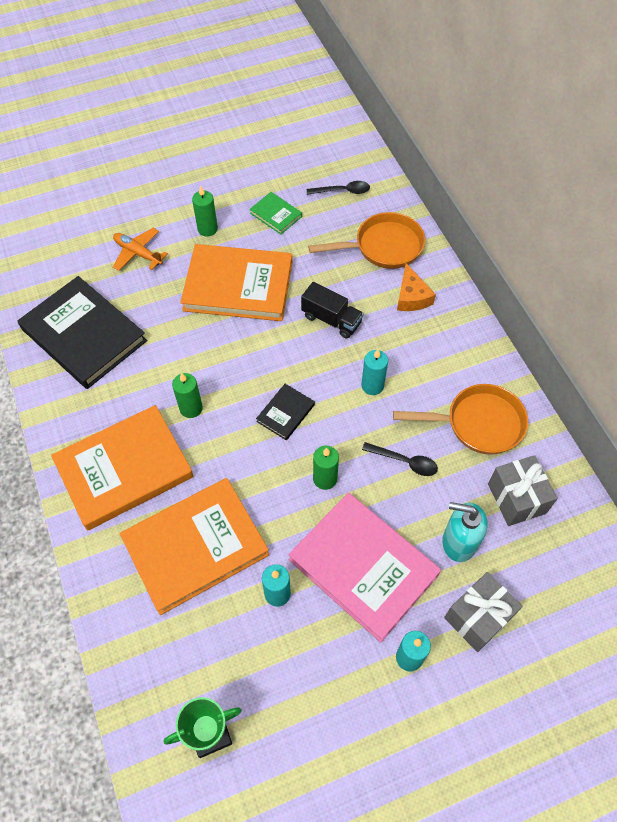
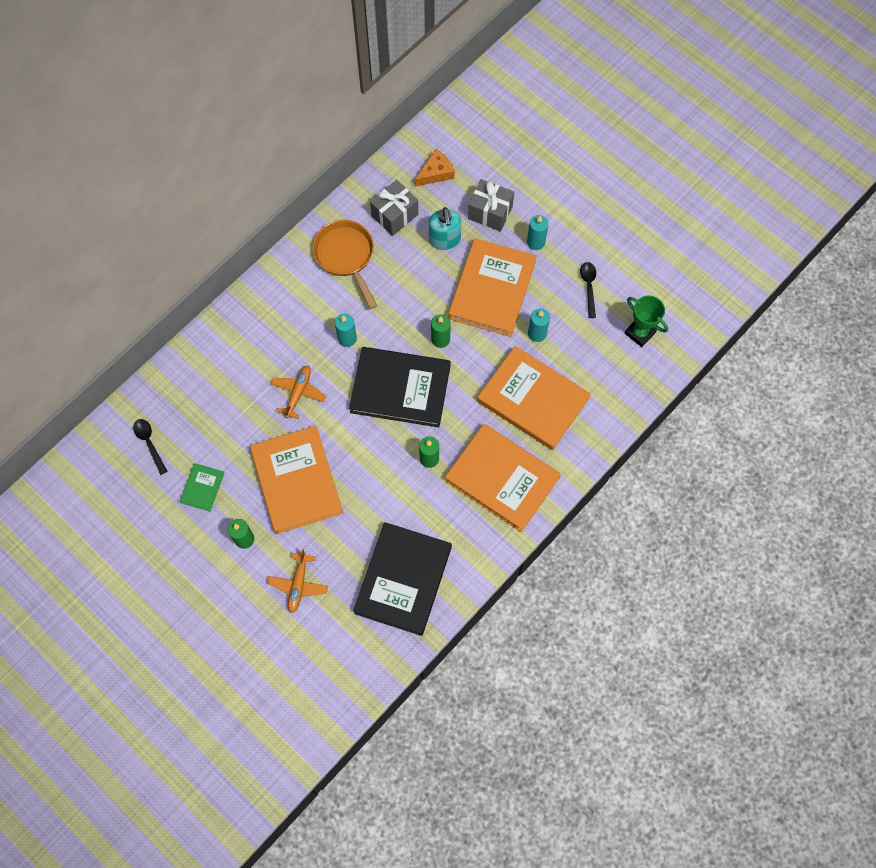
camera: 115 degrees left, 10 degrees up
(285, 413) = (400, 389): black book -> black book, size x2.21
(331, 319) = (298, 393): black truck -> orange plane
(363, 567) = (492, 290): pink book -> orange book
(383, 247) = (202, 383): orange pan -> none
(405, 462) = (401, 293): black spoon -> black spoon (588, 286)
(411, 297) = (248, 342): orange cheese -> orange cheese (436, 173)

